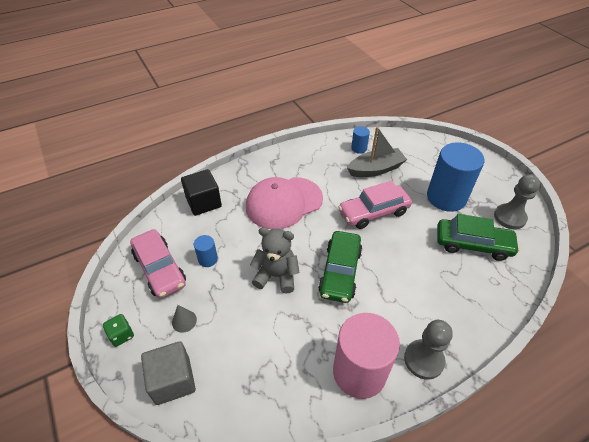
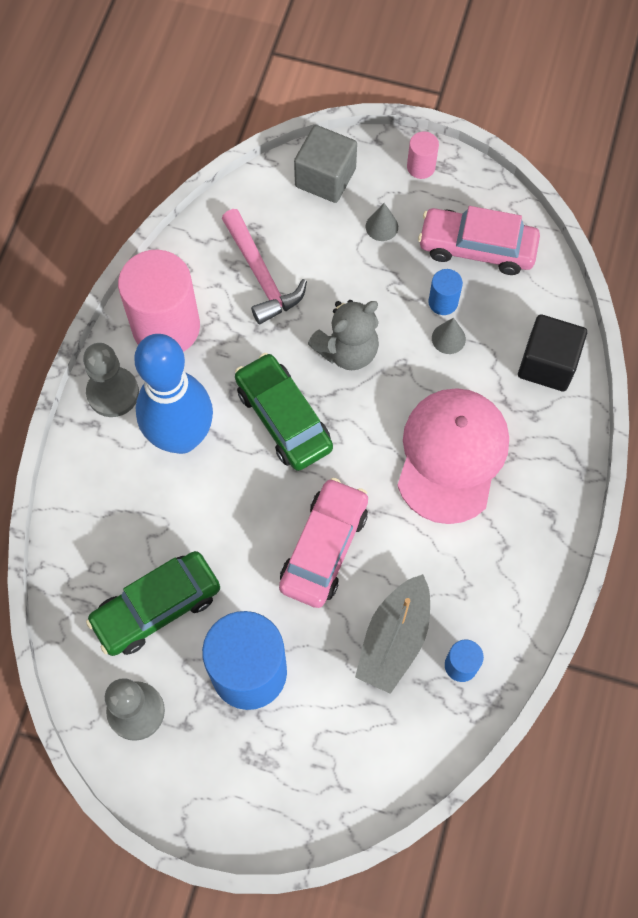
camera: 135 degrees right, 20 degrees up
(121, 335) = (421, 167): green dice -> pink cylinder
(226, 243) = (448, 338): none -> grey cone
(275, 353) = (261, 275): none -> pink hammer
(401, 304) = (181, 437): none -> blue bowling pin

